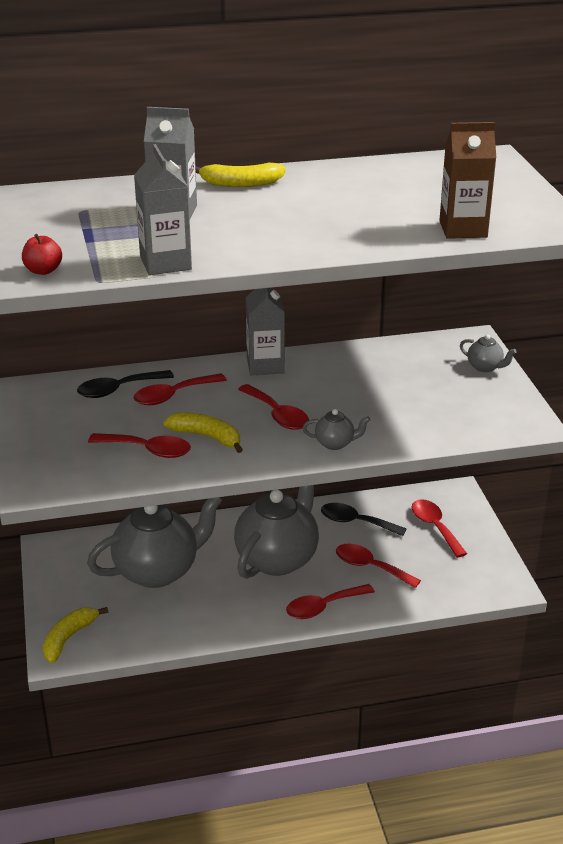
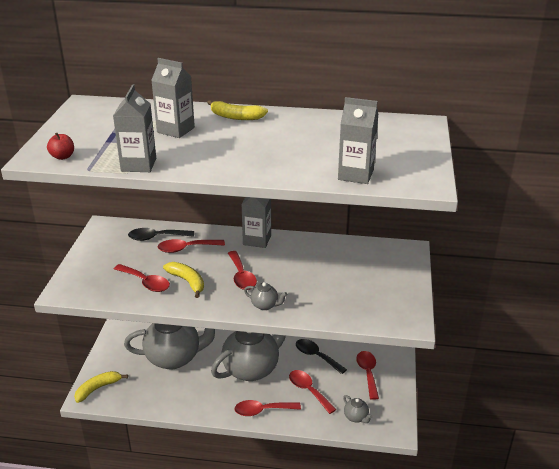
camera: 20 degrees right, 0 degrees up
(463, 229) = (355, 175): brown carton -> grey carton
(485, 367) = (404, 272): grey teapot -> grey teapot (356, 417)

